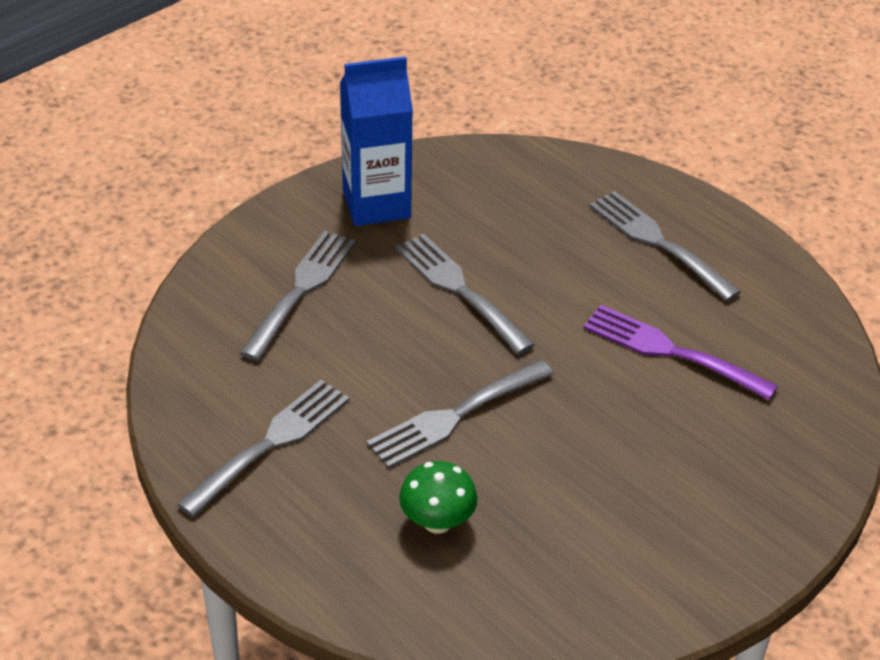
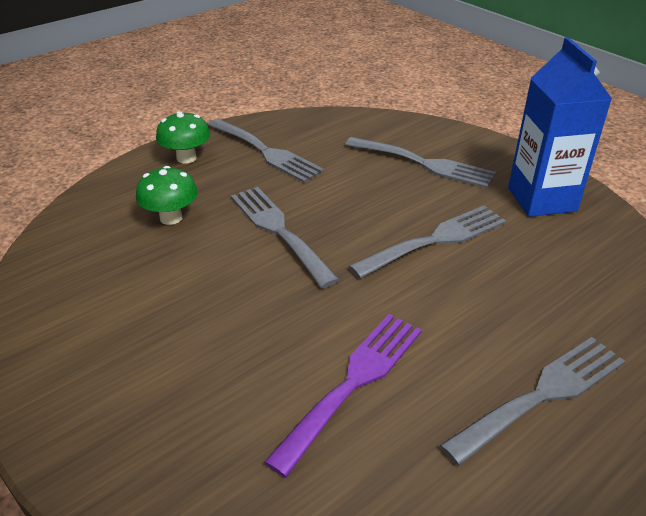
camera: 95 degrees right, 5 degrees down
(288, 530) = (186, 158): none -> green mushroom

